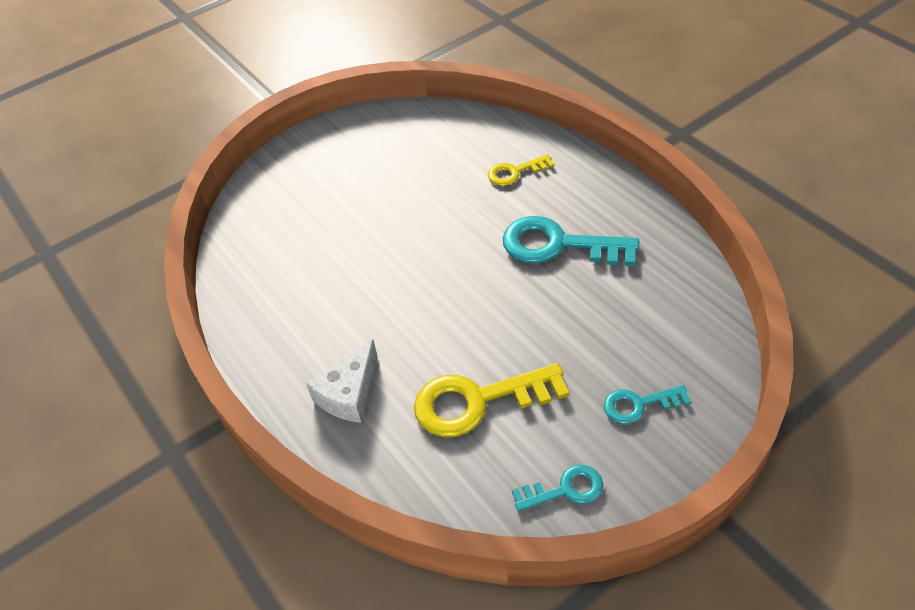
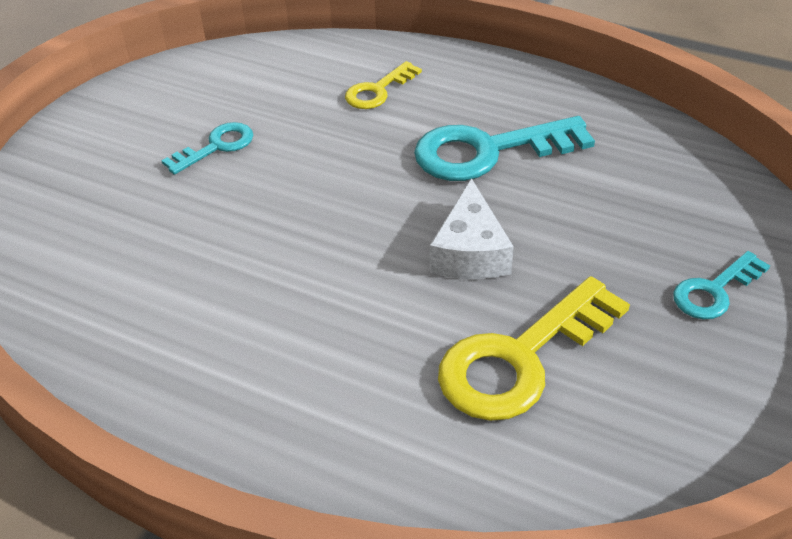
camera: 30 degrees left, 5 degrees down
(349, 393) = (337, 414): white cheese -> white cheese (470, 251)
(564, 489) = (706, 421): turquoise key -> turquoise key (216, 147)

